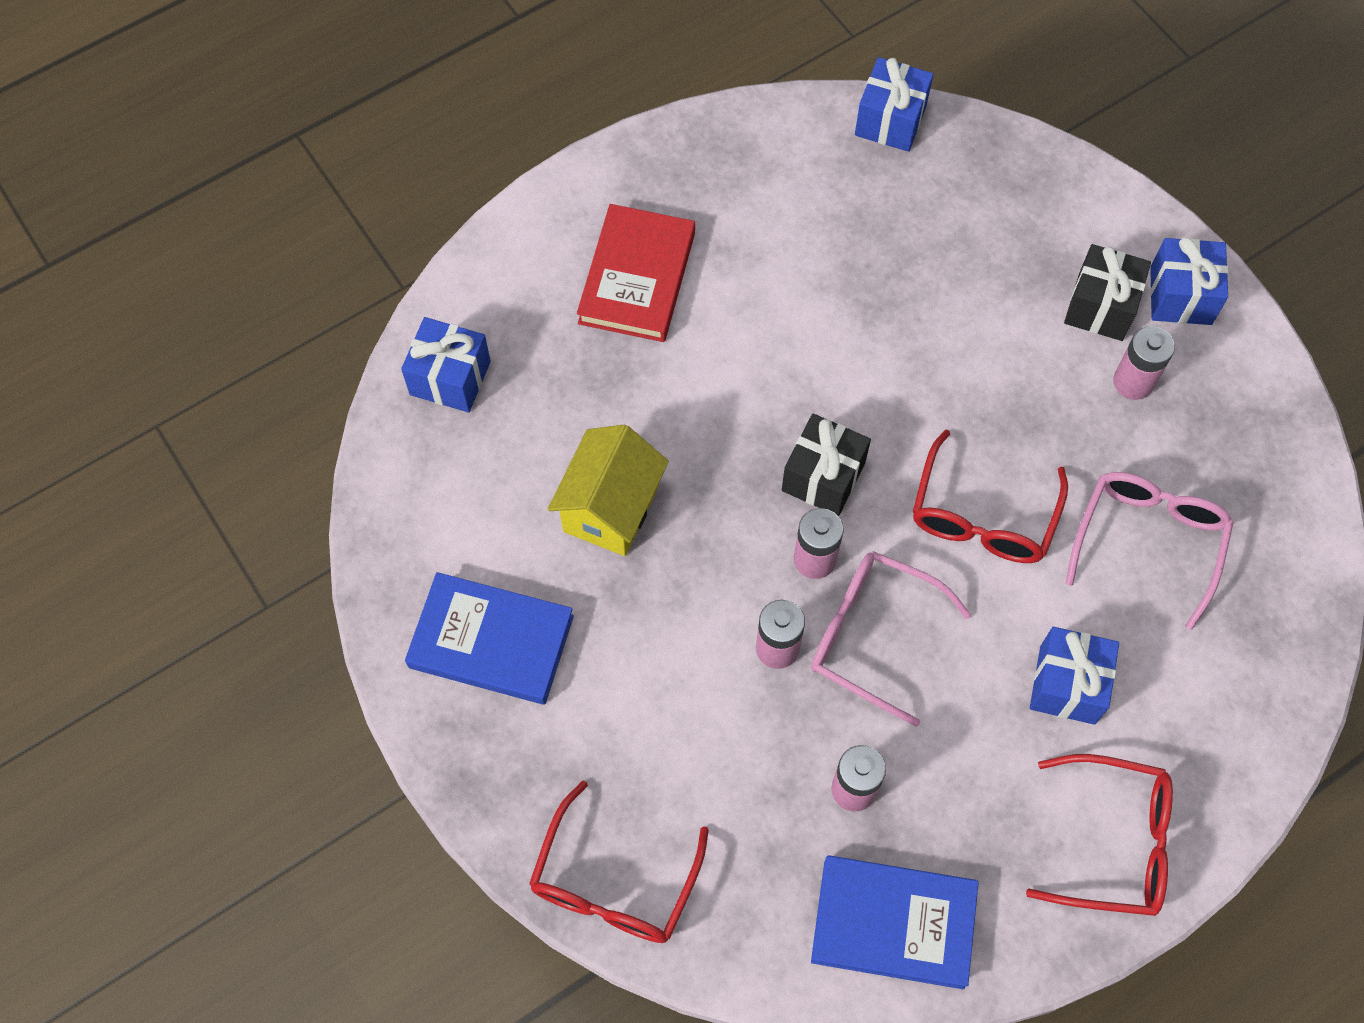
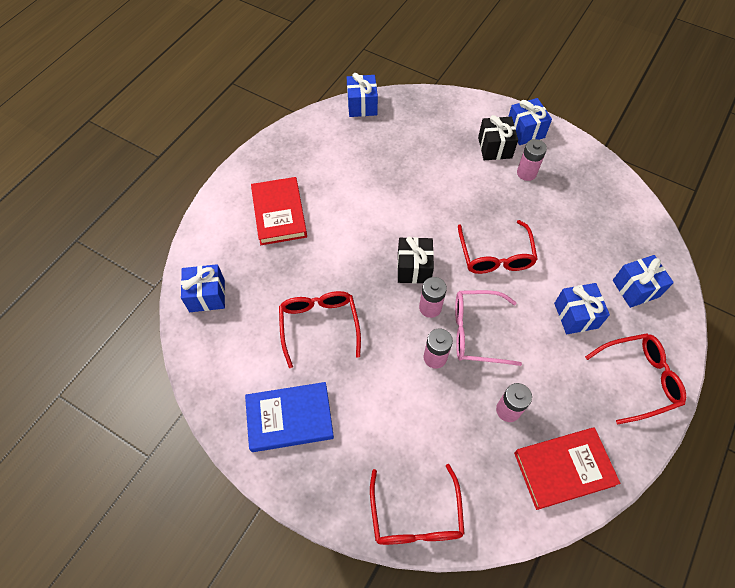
camera: 25 degrees left, 5 degrees down
(610, 509) = (319, 325): yellow house -> red glasses
(893, 923) = (563, 469): blue book -> red book
(1148, 541) = (572, 237): pink glasses -> none
(1209, 685) = (635, 288): none -> blue gift

